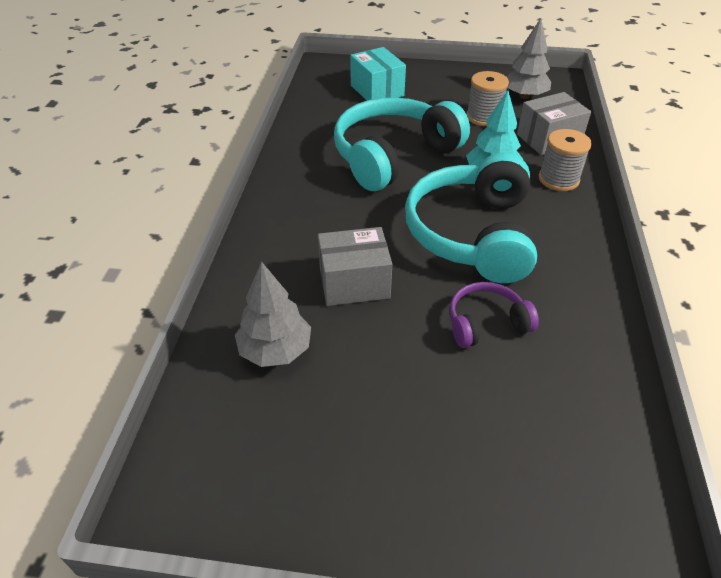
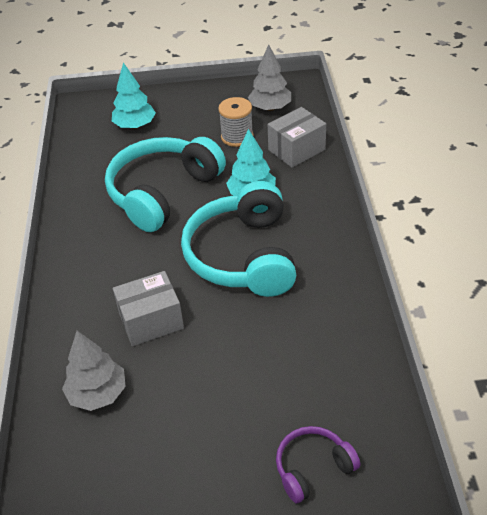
camera: 10 degrees left, 0 degrees up
(377, 90) = (135, 126): turquoise box -> turquoise tree
(486, 323) = (265, 333): purple headphones -> purple headphones (312, 468)
(558, 179) = (309, 189): grey spool -> none

